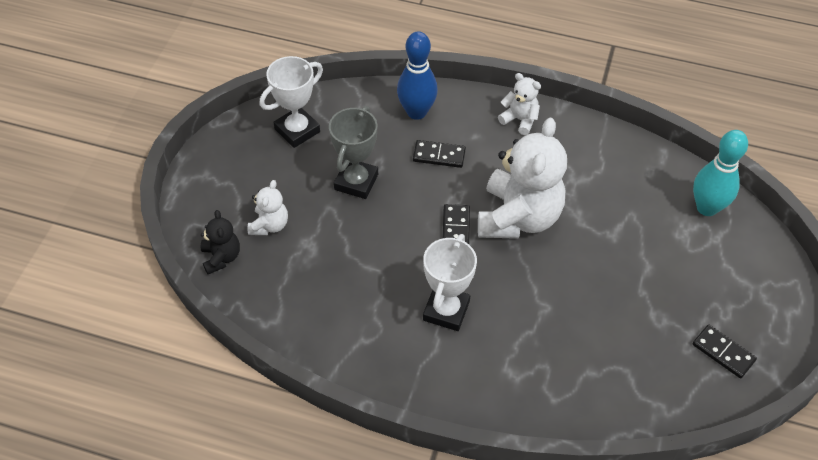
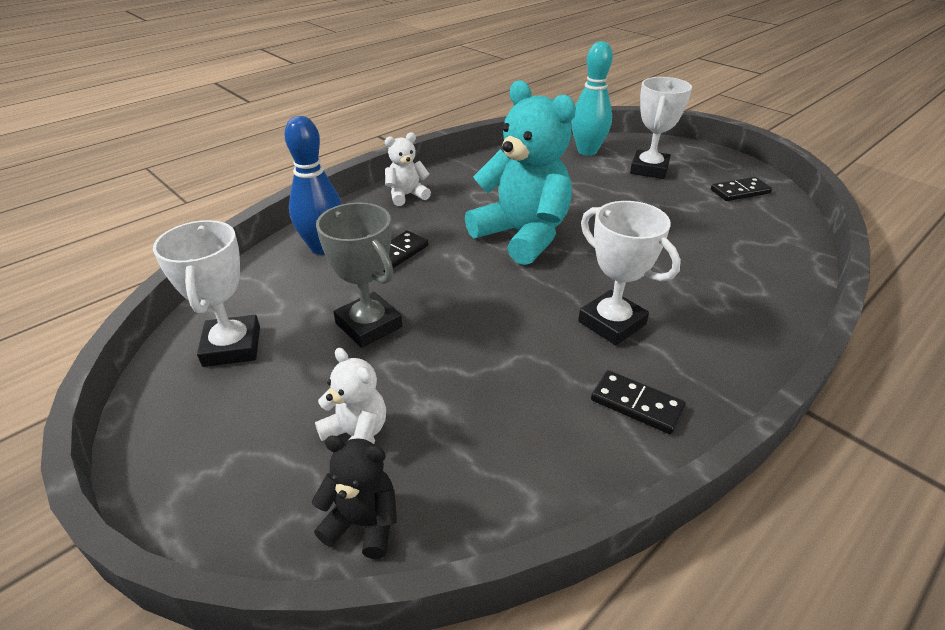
camera: 60 degrees left, 15 degrees down
(455, 229) = (504, 277): black domino -> black domino (636, 404)
(518, 217) = (522, 235): white teddy bear -> turquoise teddy bear
(710, 268) = (649, 169): none -> white trophy

